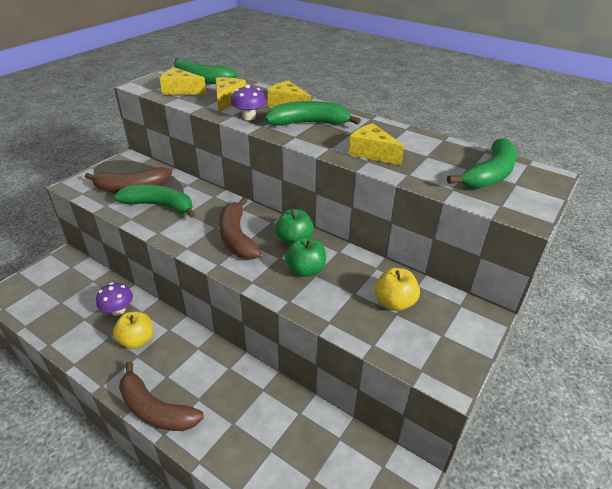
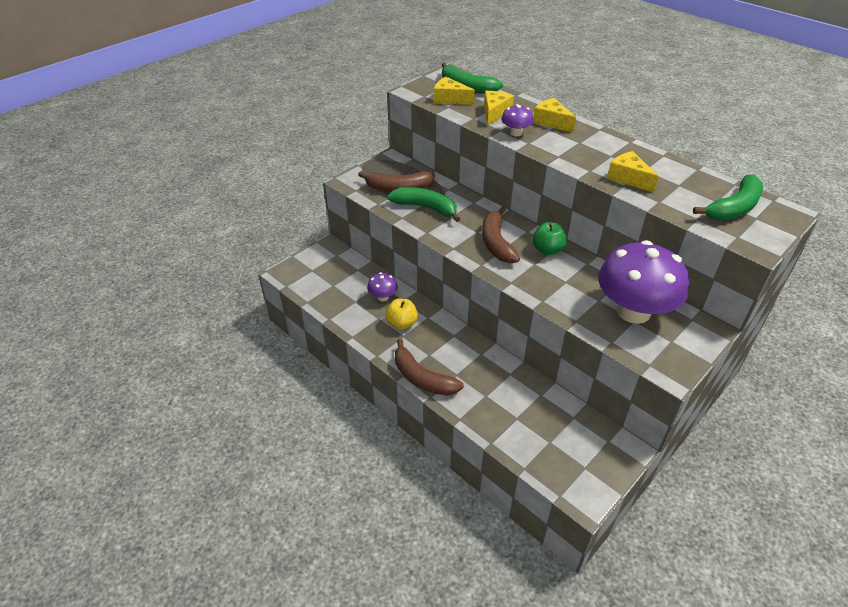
camera: 10 degrees right, 5 degrees up
(306, 270) = (557, 277): green apple -> none
(309, 123) = (571, 143): green banana -> none
(394, 302) = (633, 311): yellow apple -> purple mushroom

